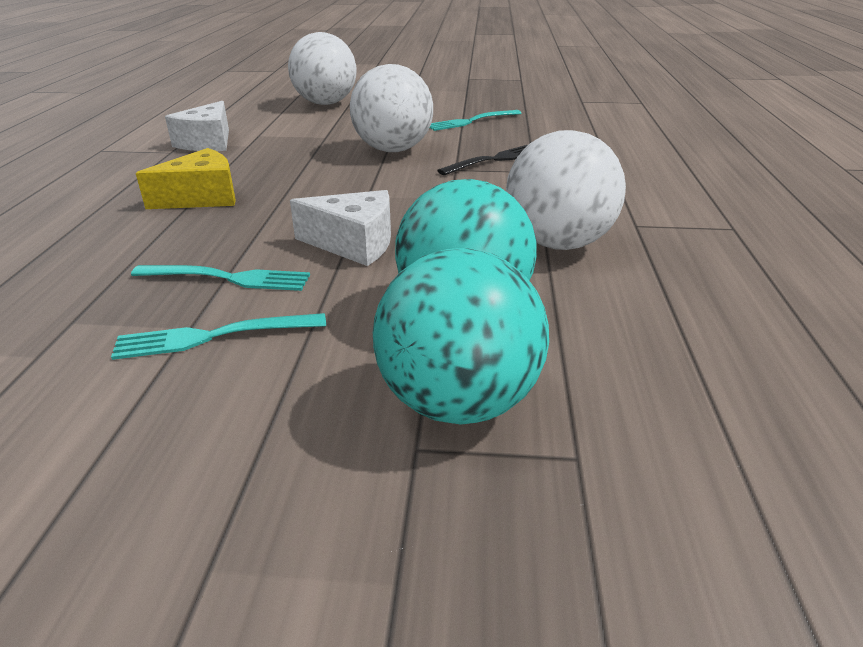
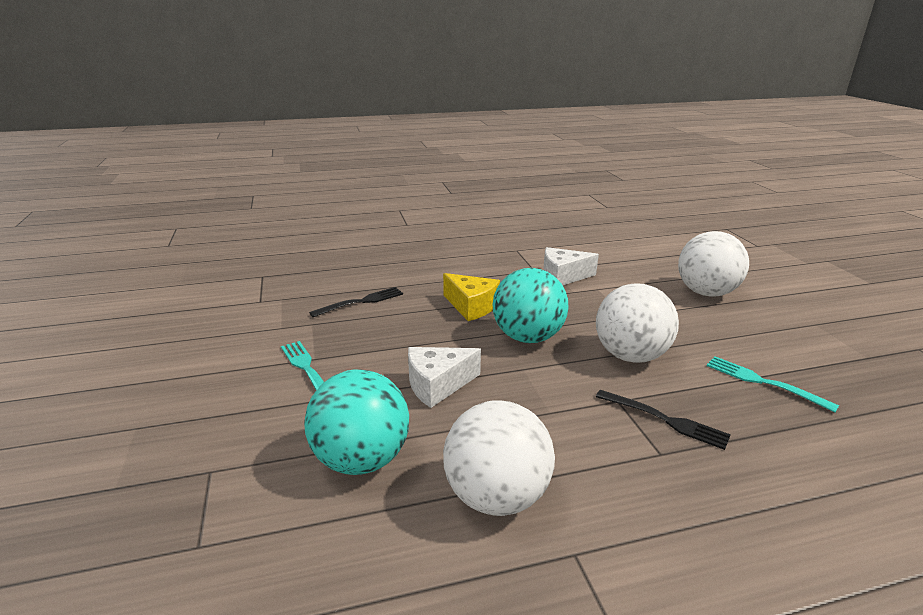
camera: 70 degrees right, 5 degrees down
(66, 270) = (361, 302): none -> black fork
(227, 278) = (370, 352): turquoise fork -> none
(354, 244) = (437, 385): white cheese -> white cheese turned 75 degrees clockwise
(458, 402) = (252, 479): turquoise ball -> turquoise ball (527, 337)

